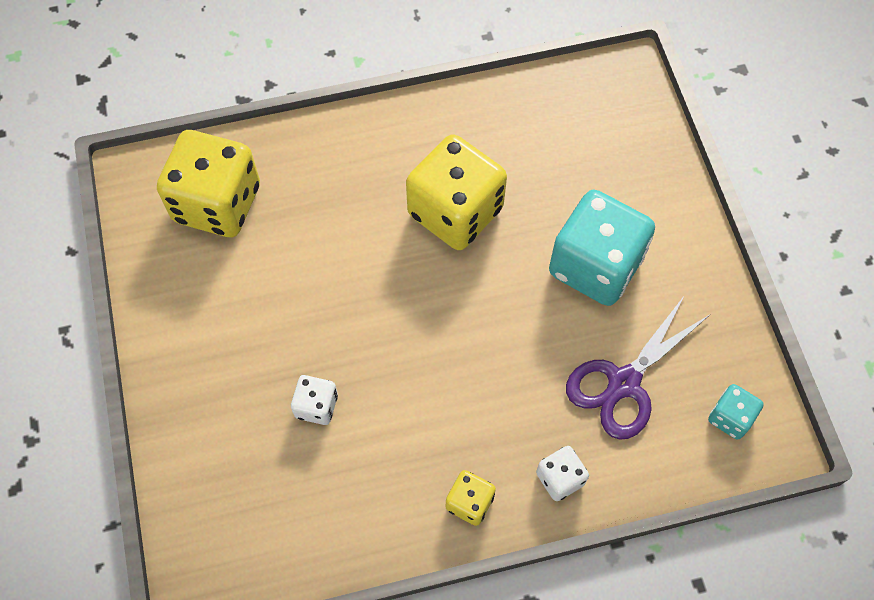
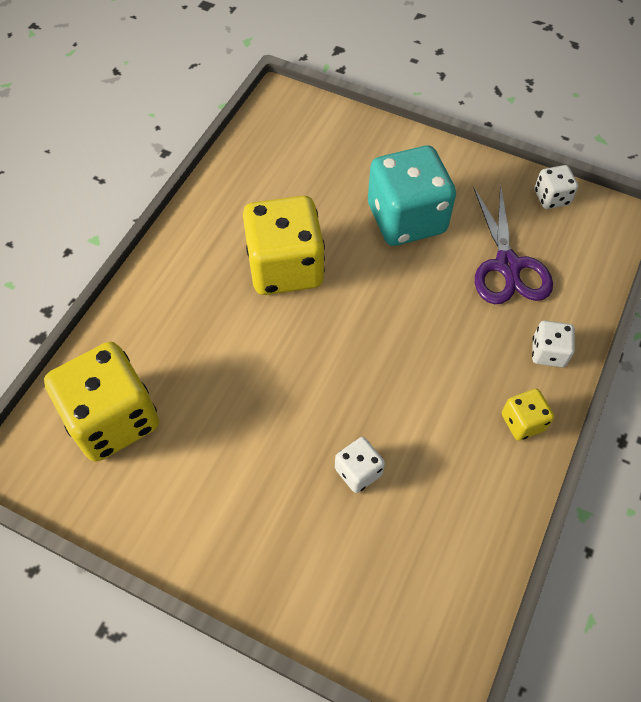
camera: 50 degrees left, 5 degrees down
(730, 417) = (580, 227): turquoise dice -> none
(741, 369) = (551, 197): none -> white dice

